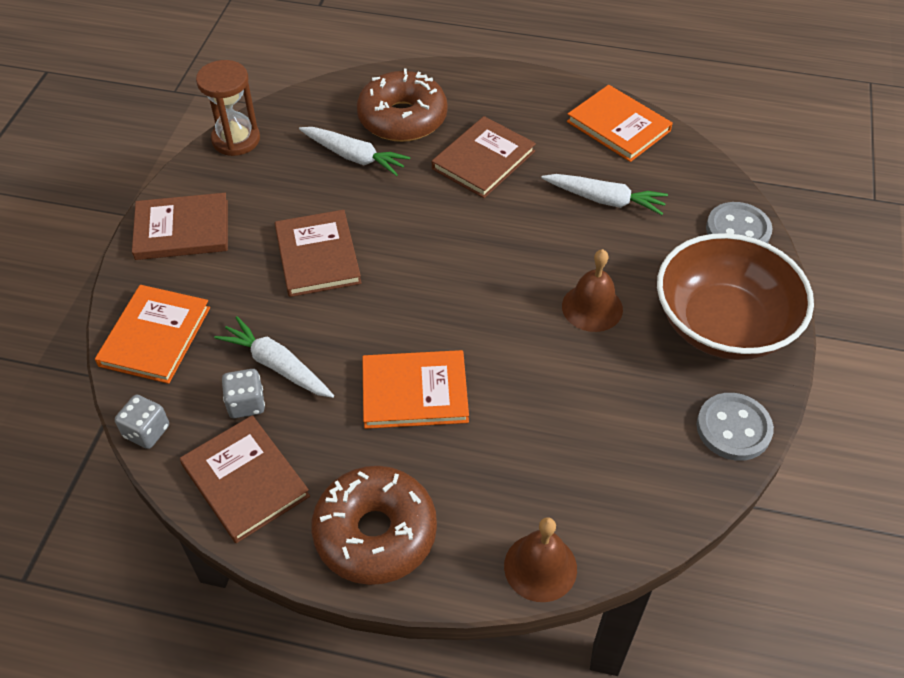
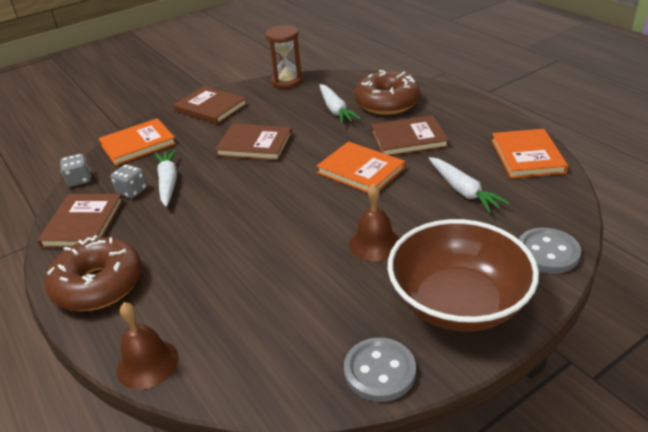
camera: 45 degrees right, 15 degrees down
(317, 256) = (255, 145): brown book -> brown book turned 75 degrees clockwise
(415, 392) = (212, 230): orange book -> orange book (361, 171)

